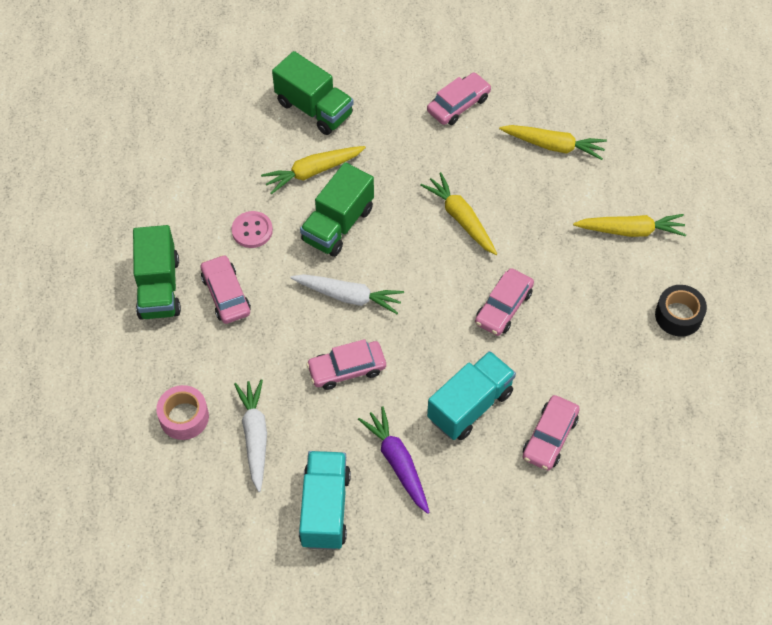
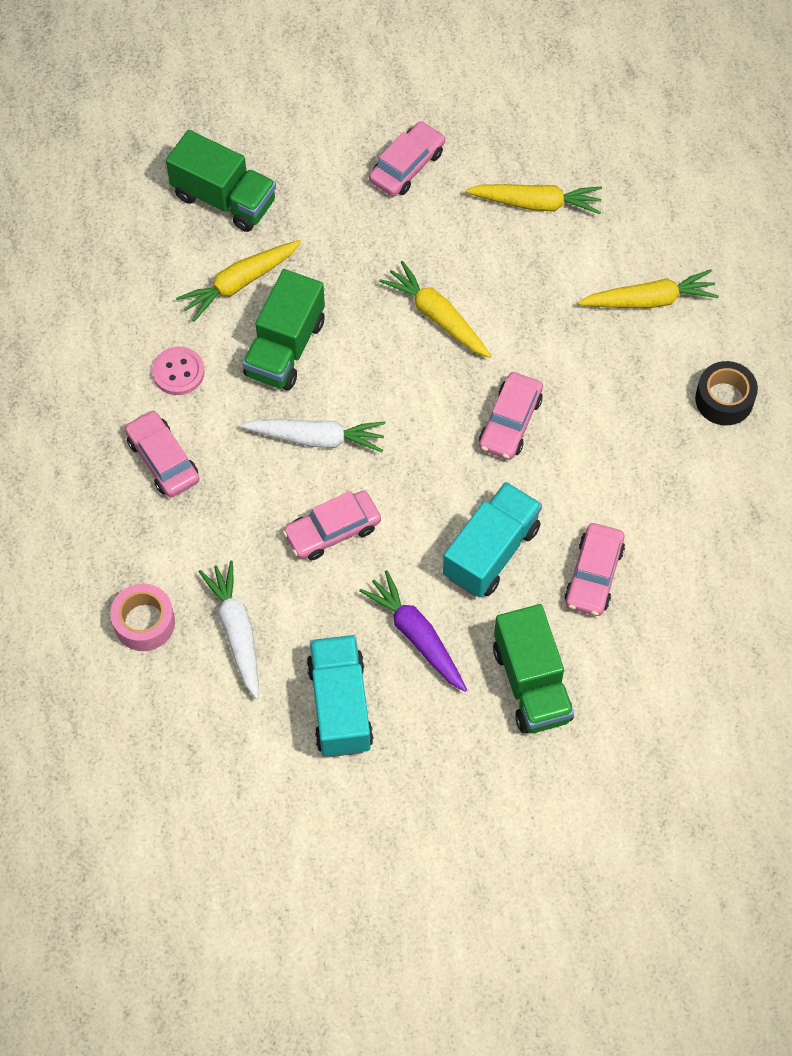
camera: 10 degrees left, 5 degrees up
(159, 287) = (76, 464): green truck -> green truck (532, 683)

